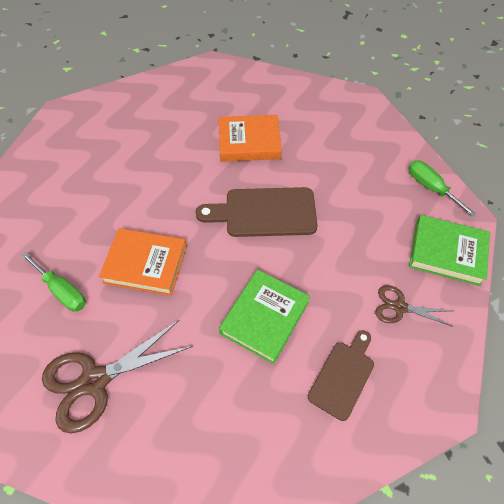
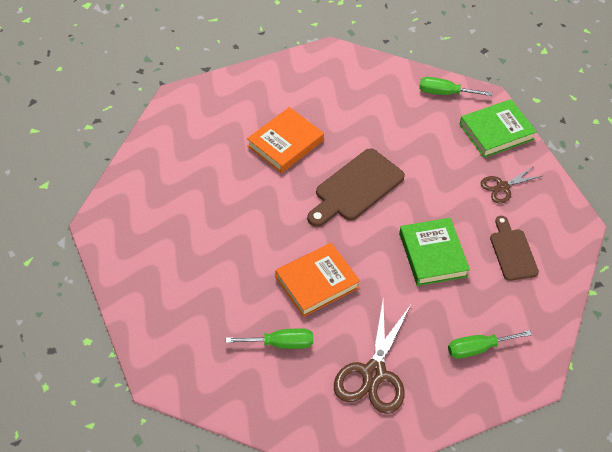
camera: 45 degrees left, 5 degrees down
(206, 442) = (478, 348): none -> green screwdriver

